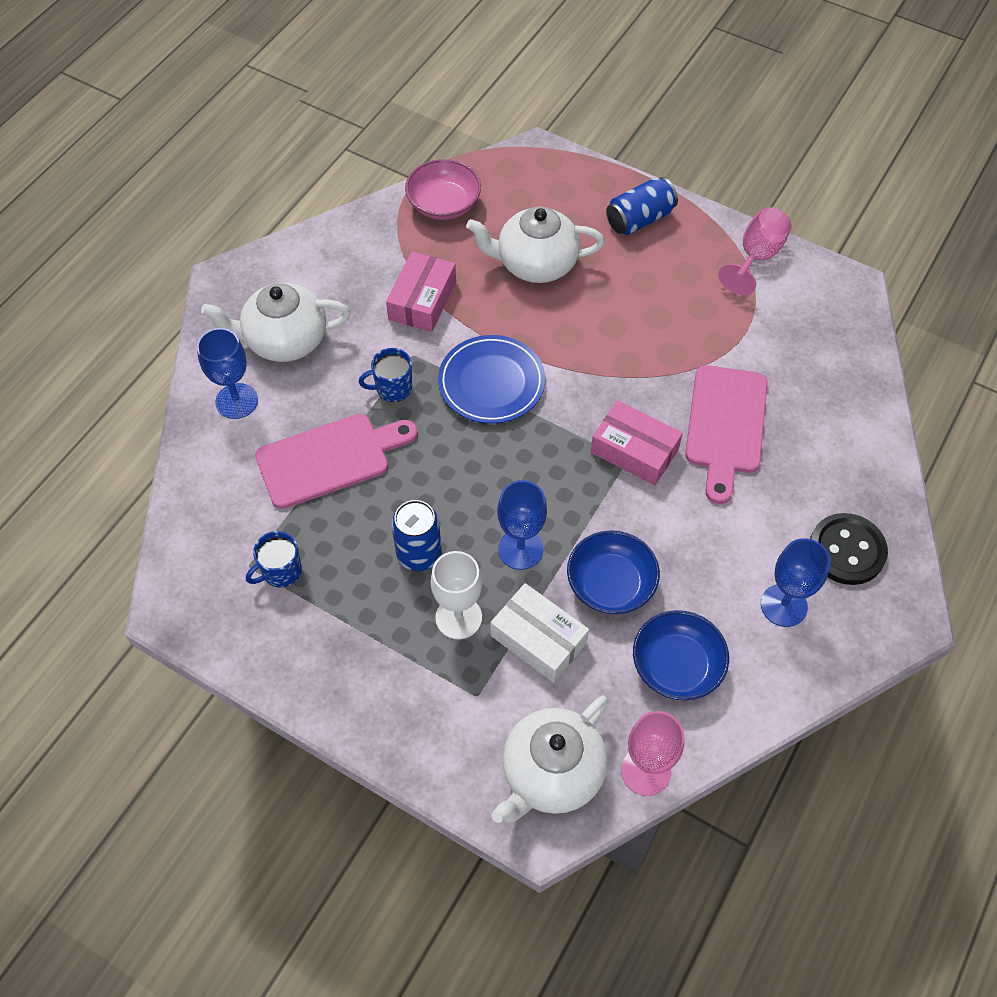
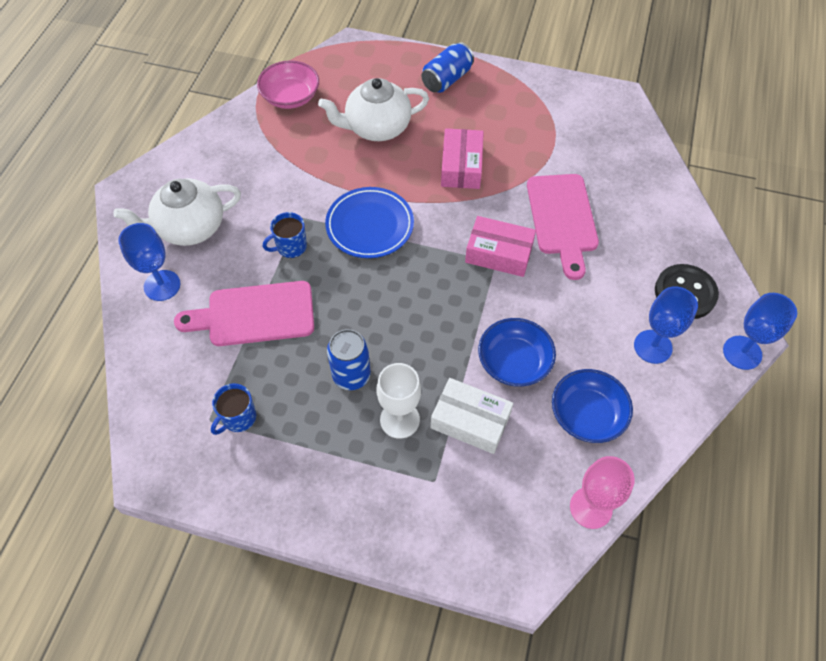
camera: 15 degrees left, 0 degrees up
(330, 458) = (254, 315): pink cutting board -> pink cutting board turned 150 degrees counterclockwise
(422, 300) = (295, 173): pink box -> pink box (461, 166)
(520, 549) = (433, 351): blue goblet -> blue goblet (742, 352)
(551, 773) = (515, 530): white teapot -> none
(756, 257) = (543, 90): pink goblet -> none

